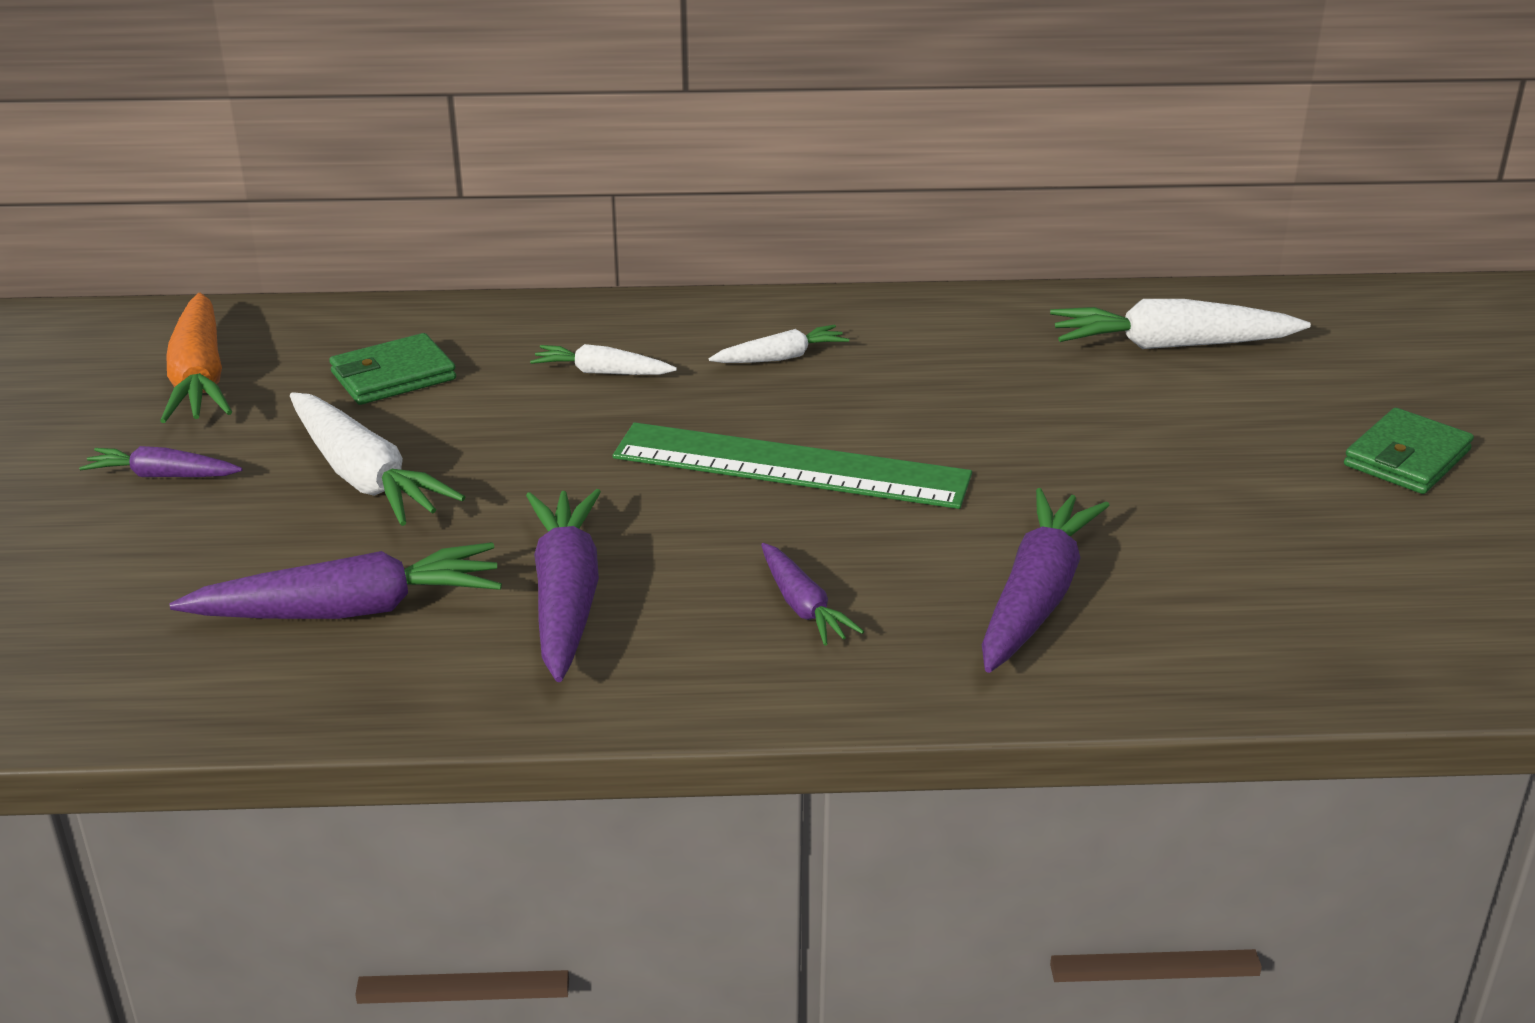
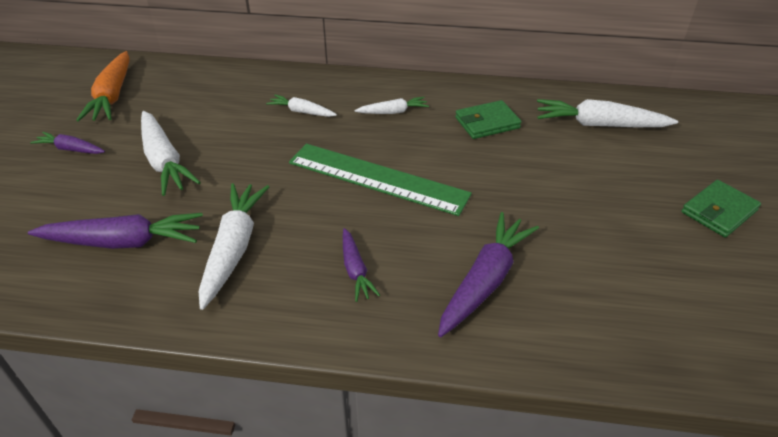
camera: 10 degrees right, 10 degrees up
(393, 376) = (201, 104): green wallet -> green wallet (487, 123)
(566, 598) = (234, 248): purple carrot -> white carrot

